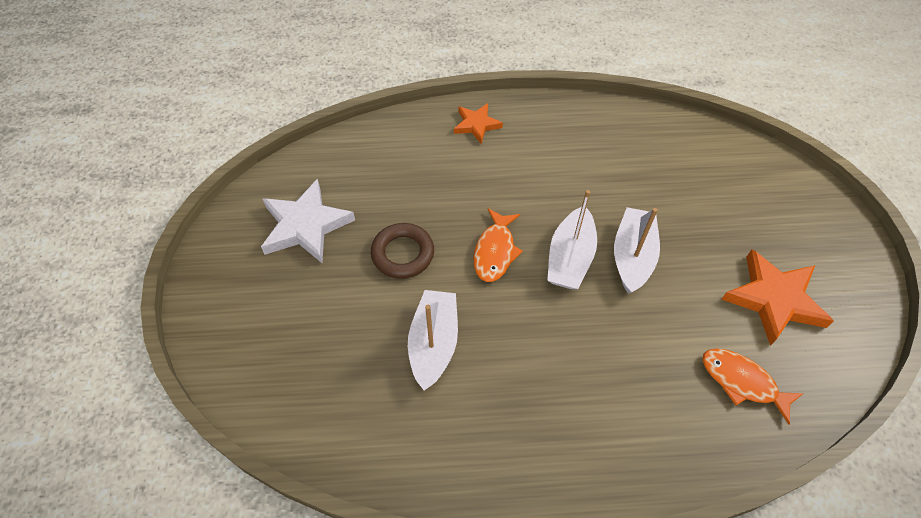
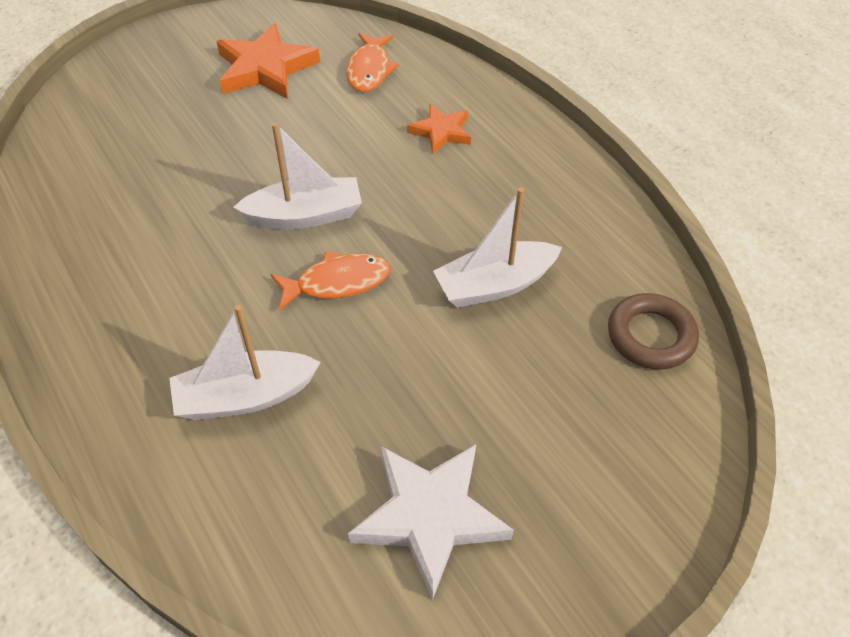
camera: 120 degrees left, 5 degrees down
(403, 254) = (400, 371): brown ring -> brown ring (650, 336)
(476, 125) = (116, 395): orange star -> orange star (441, 132)
(632, 256) = (271, 169): white boat -> white boat (245, 396)

